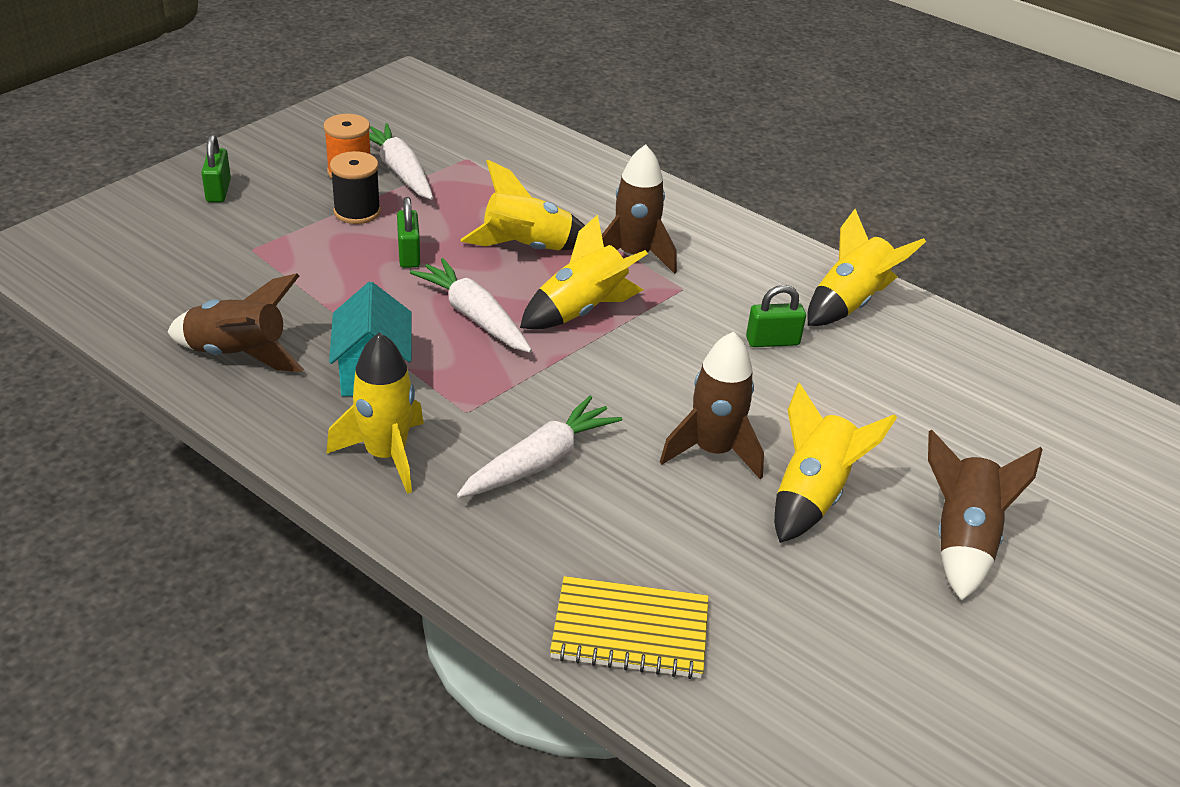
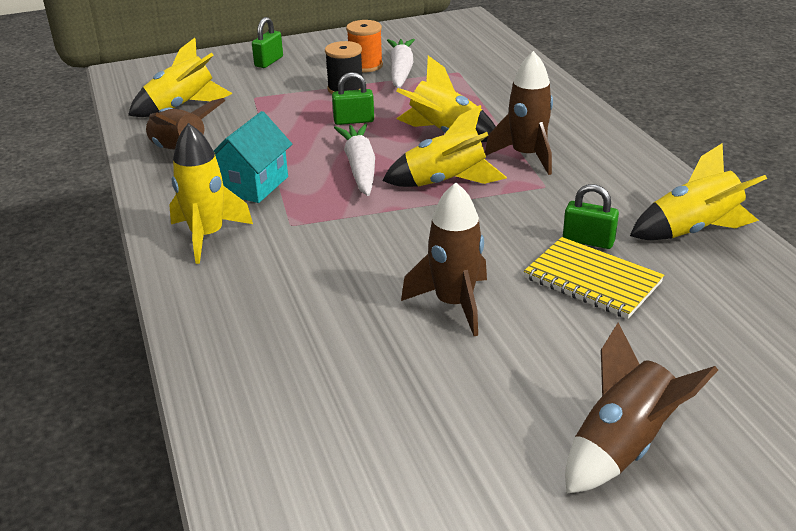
camera: 35 degrees right, 5 degrees down
(409, 255) = (354, 121): green padlock -> green padlock turned 60 degrees clockwise
(539, 461) = (308, 271): white carrot -> none
(630, 631) = (253, 407): yellow notebook -> yellow notebook (592, 280)
(812, 495) = (509, 362): yellow rocket -> yellow rocket (182, 107)

